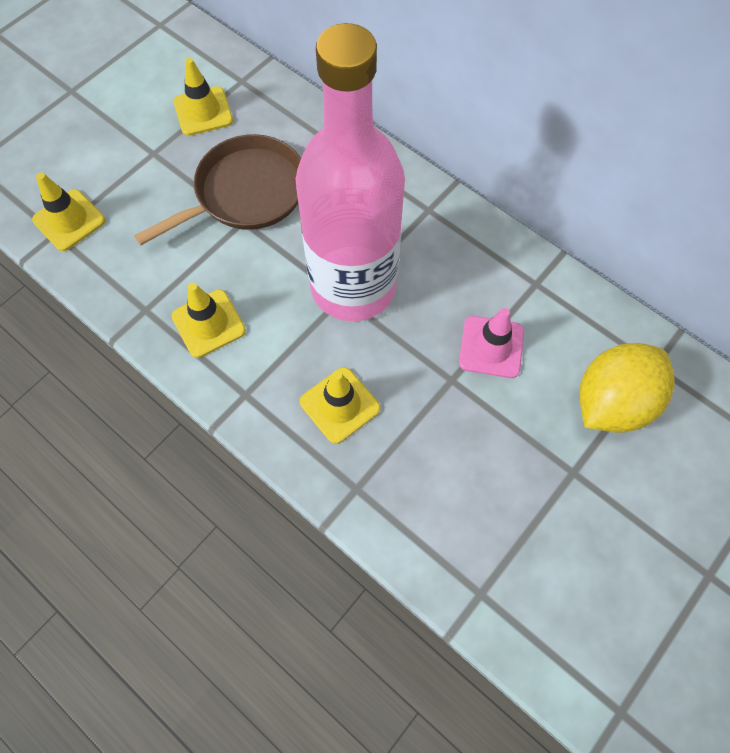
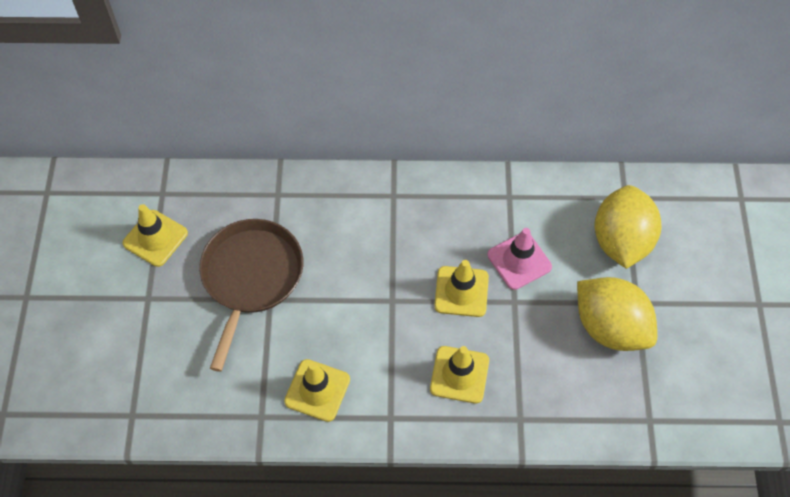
camera: 40 degrees left, 5 degrees down
(69, 220) = (133, 397): yellow traffic cone -> yellow traffic cone (461, 291)
(353, 286) = (393, 288): pink bottle -> none
(524, 474) = (610, 327): none -> yellow lemon

